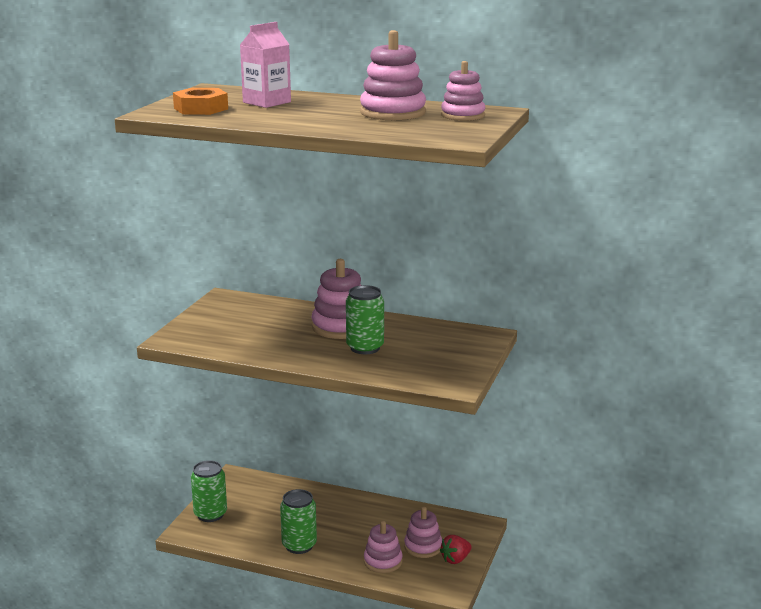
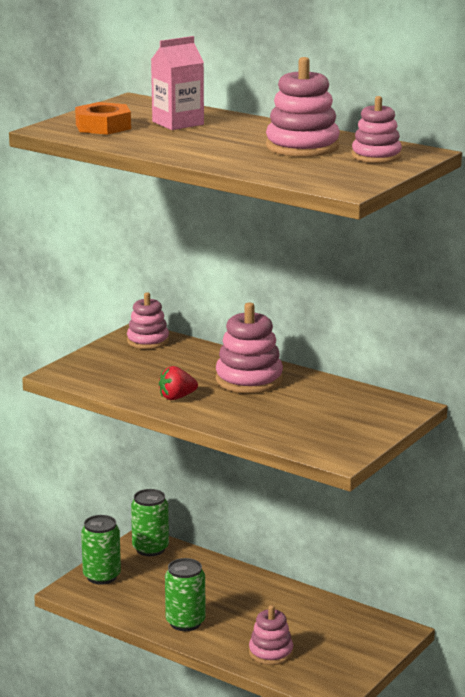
camera: 15 degrees right, 0 degrees up
(365, 348) = (263, 405): green can -> green can (150, 549)
(423, 547) = (322, 644): pink stacking toy -> pink stacking toy (148, 341)
(455, 559) = (353, 663): red strawberry -> red strawberry (177, 397)

